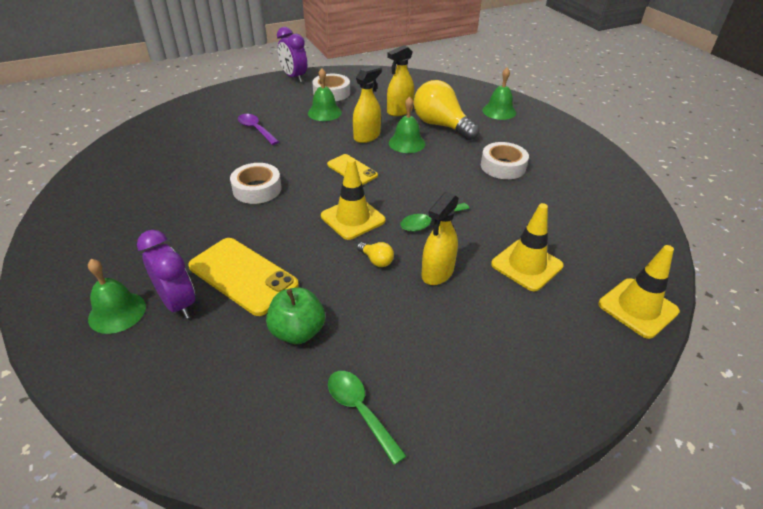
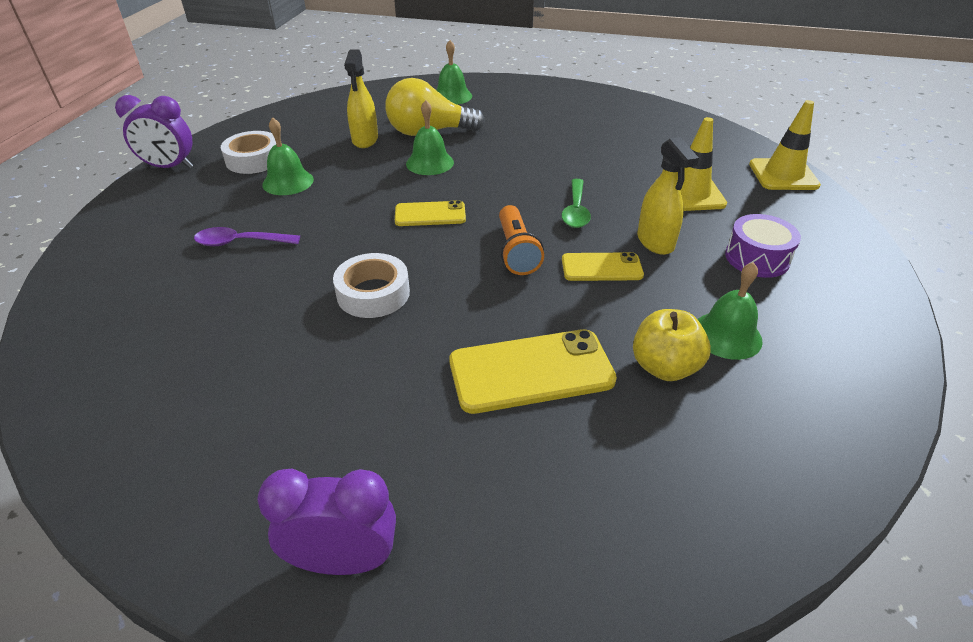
camera: 50 degrees left, 0 degrees up
(117, 312) = (489, 519): green bell -> green bell (727, 335)
(178, 303) = (529, 448): purple clock -> purple clock (344, 560)
(298, 331) = (664, 367): green apple -> yellow apple
(353, 218) = (516, 251): yellow traffic cone -> orange flashlight
(360, 411) = (806, 372): green spoon -> none
(367, 136) = (381, 178): yellow spray bottle -> none
(376, 260) = (601, 267): yellow light bulb -> yellow phone
(481, 334) = (757, 258): none -> purple drum
(503, 166) = (540, 136): white tape -> none

